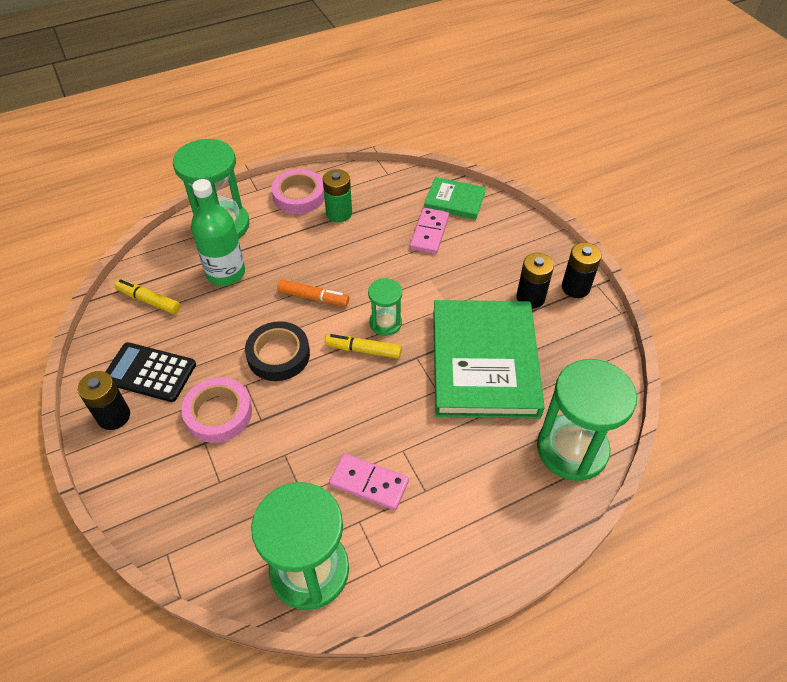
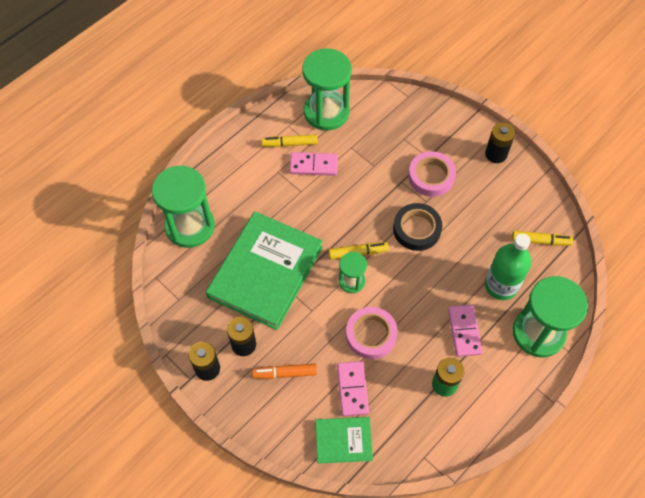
camera: 160 degrees right, 10 degrees up
(149, 372) = (496, 188): black calculator -> none
(292, 246) = (464, 331): none -> pink domino
(299, 196) = (493, 394): pink tape -> pink tape (371, 335)
(313, 298) = (418, 285): orange marker -> orange marker (285, 373)
(390, 531) = (290, 144): none -> yellow marker
(484, 362) = (265, 272): green book -> green book turned 45 degrees clockwise

